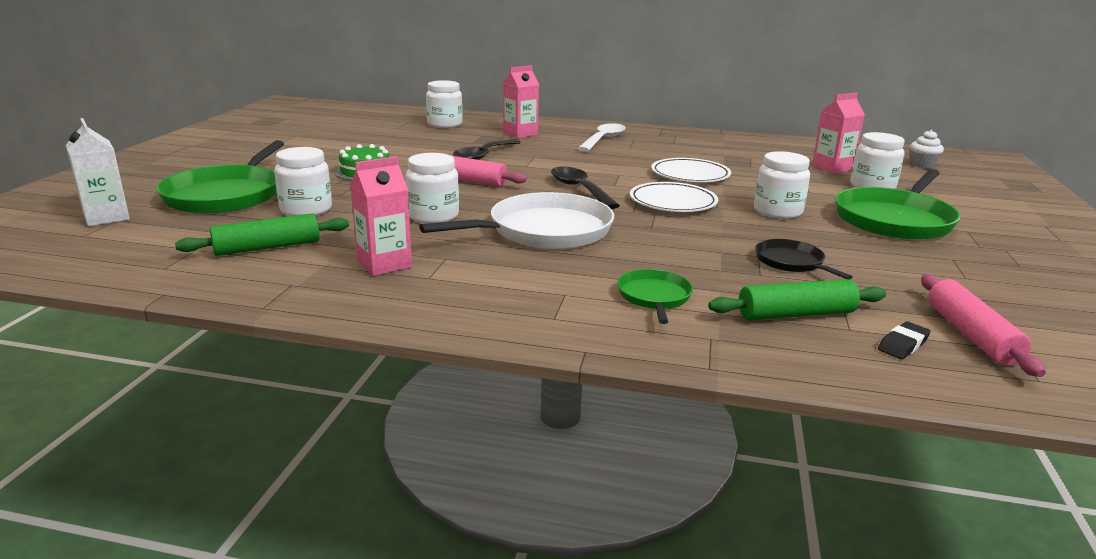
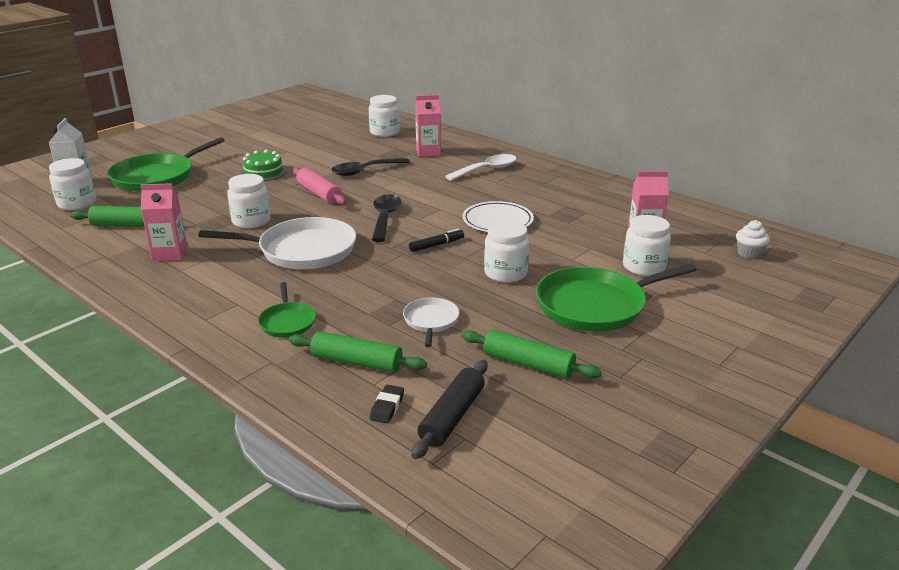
camera: 30 degrees right, 5 degrees up
(306, 210) = (185, 199): white jar -> white jar (77, 203)
(654, 297) = (287, 322): green pan -> green pan turned 135 degrees clockwise
(673, 202) = (436, 245): white plate -> black marker
(791, 262) = (431, 321): black pan -> white pan
(903, 345) = (387, 407): black eraser -> black eraser turned 60 degrees counterclockwise
(938, 275) = (528, 364): none -> green rolling pin
(971, 335) = (452, 417): pink rolling pin -> black rolling pin

